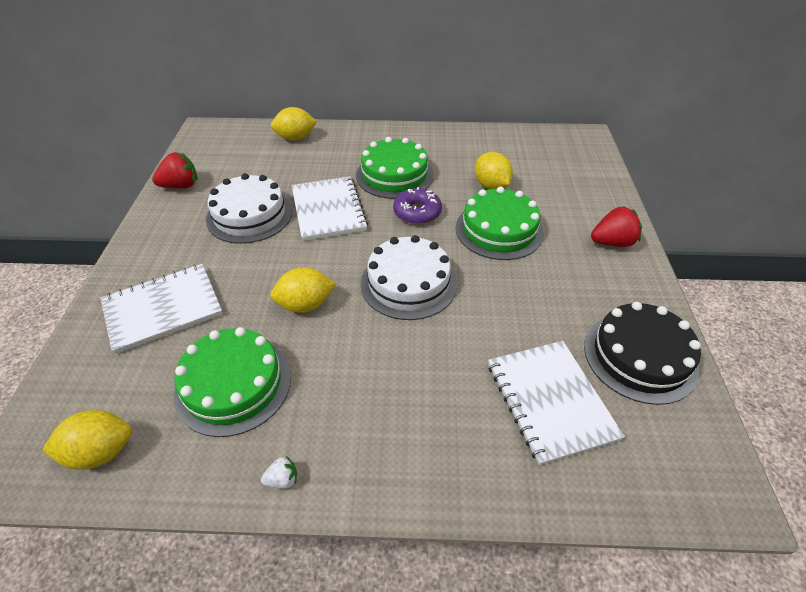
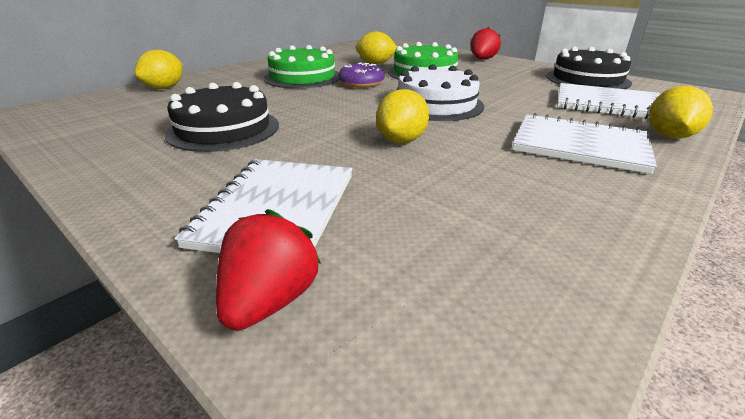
camera: 50 degrees left, 15 degrees down
(100, 452) = (496, 331): yellow lemon -> yellow lemon (669, 136)
(181, 186) = (82, 145): red strawberry -> red strawberry (270, 301)
(233, 384) = (469, 199): green cake -> none
(249, 215) = (223, 129): white cake -> black cake
(282, 480) = (632, 209): white strawberry -> none
(328, 210) = (293, 103): white notebook -> white notebook (579, 145)

